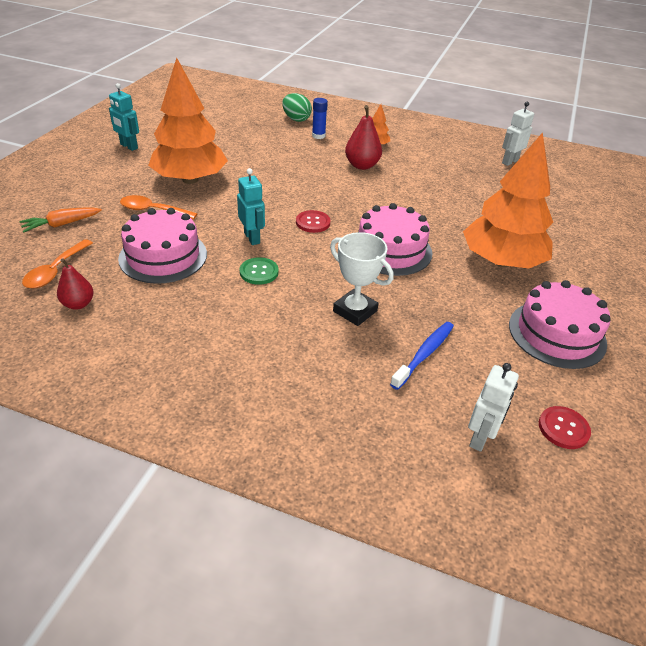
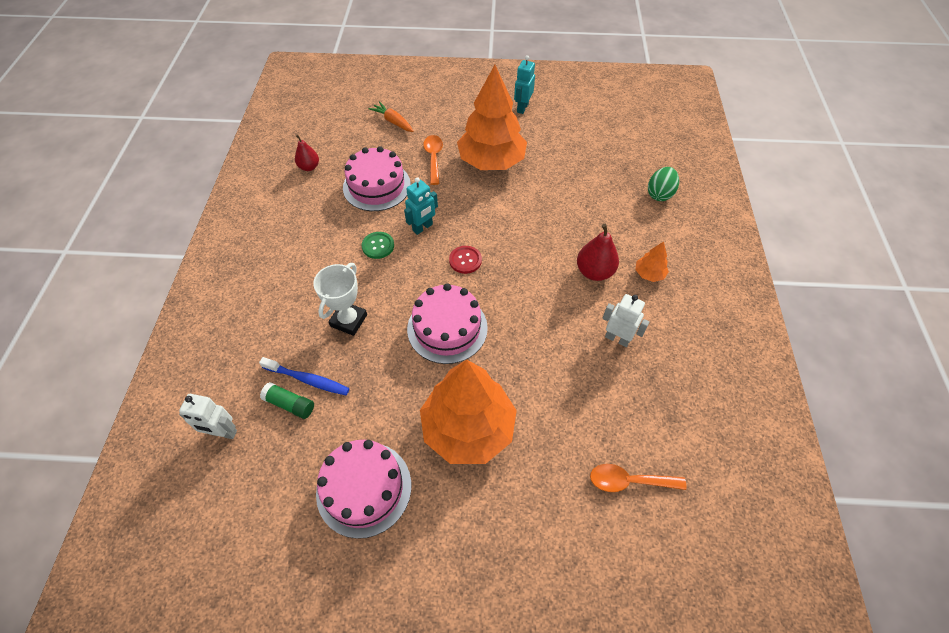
camera: 75 degrees right, 15 degrees up
(55, 271) = (339, 142): orange spoon -> orange spoon (629, 481)
(318, 136) = (635, 221): blue glue stick -> none
(453, 373) = (290, 404): none -> green glue stick
(509, 161) = (705, 419): white robot -> white robot (617, 338)
(563, 428) = (241, 496): red button -> none

